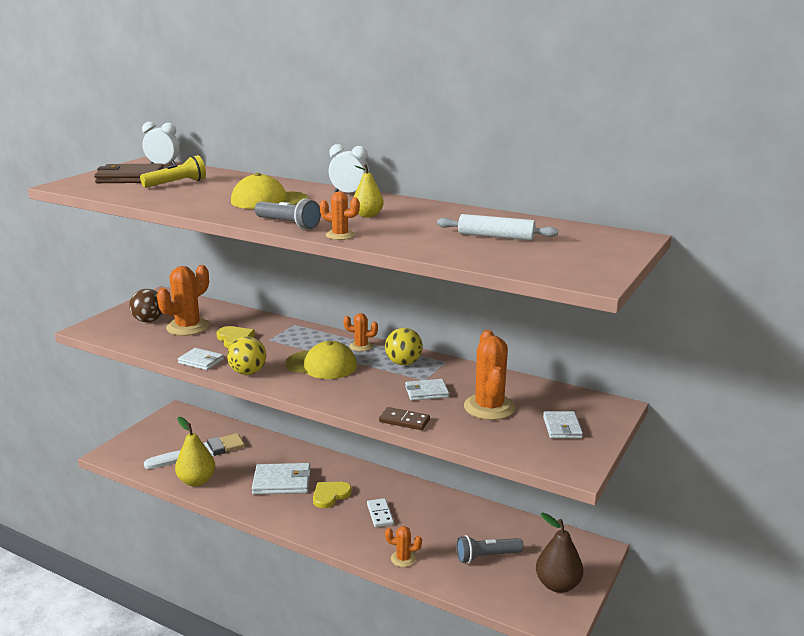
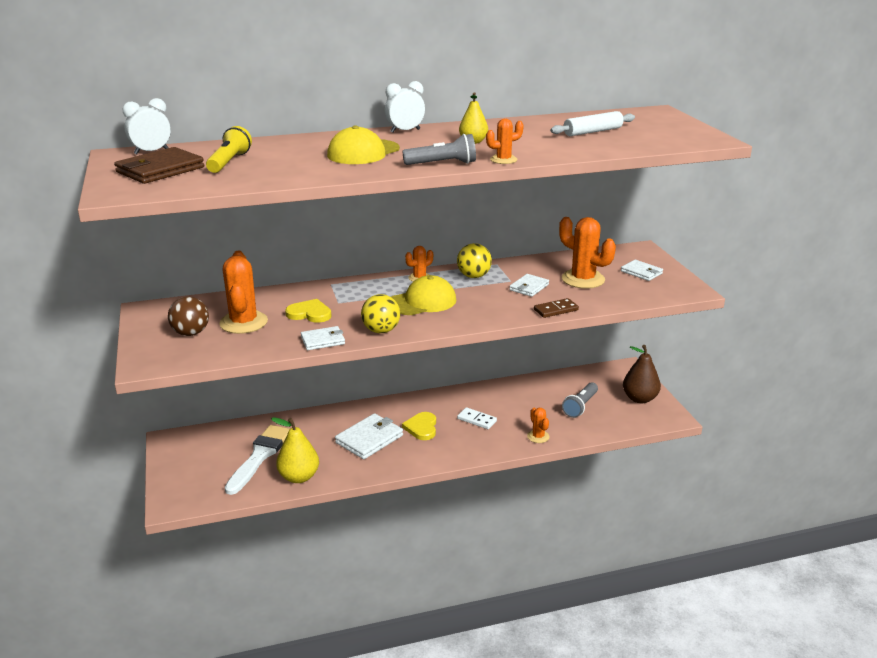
camera: 45 degrees left, 5 degrees up
(403, 559) = (538, 436): orange cactus -> orange cactus turned 75 degrees counterclockwise

